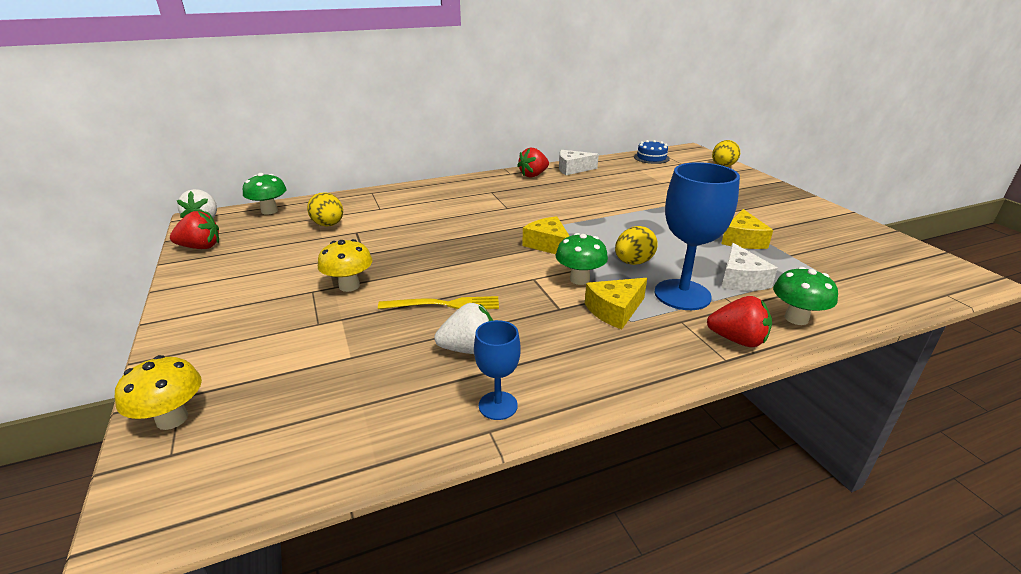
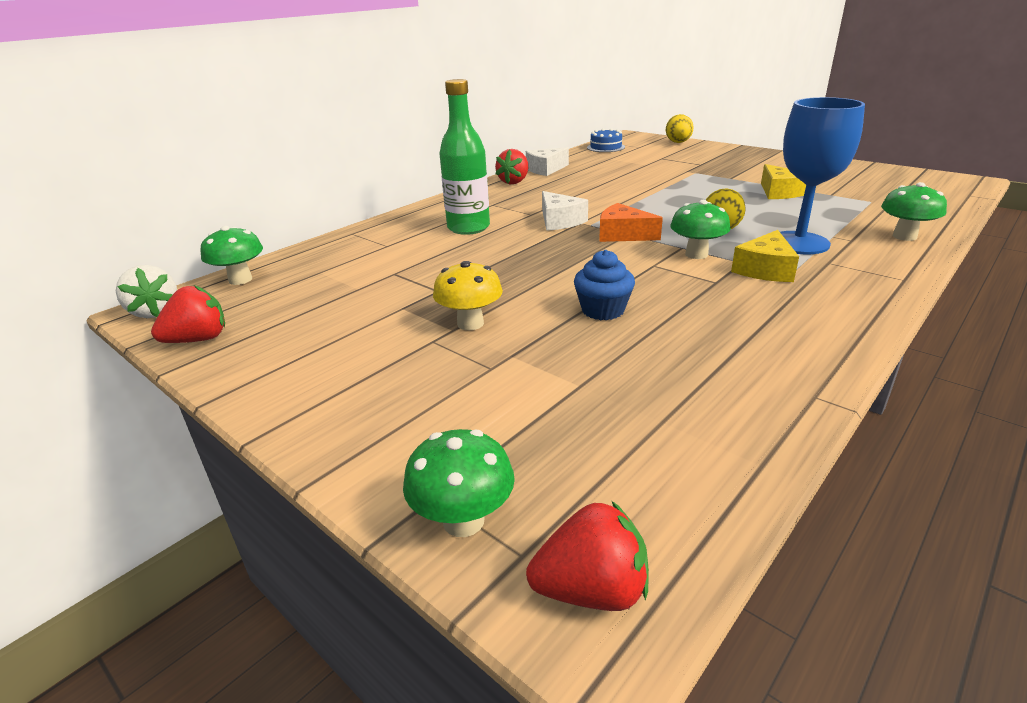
camera: 25 degrees left, 0 degrees up
(172, 419) = (463, 521): yellow mushroom -> green mushroom
(328, 225) = (347, 275): yellow egg -> none
(444, 305) = (603, 310): yellow fork -> blue cupcake
(448, 208) = (468, 228): none -> green bottle
(469, 349) = (689, 339): white strawberry -> none
(498, 405) = (789, 374): blue goblet -> none
(548, 245) = (623, 235): yellow cheese -> orange cheese
(737, 340) = (890, 263): red strawberry -> red strawberry (591, 590)
(740, 279) = (824, 220): white cheese -> white cheese (559, 221)

